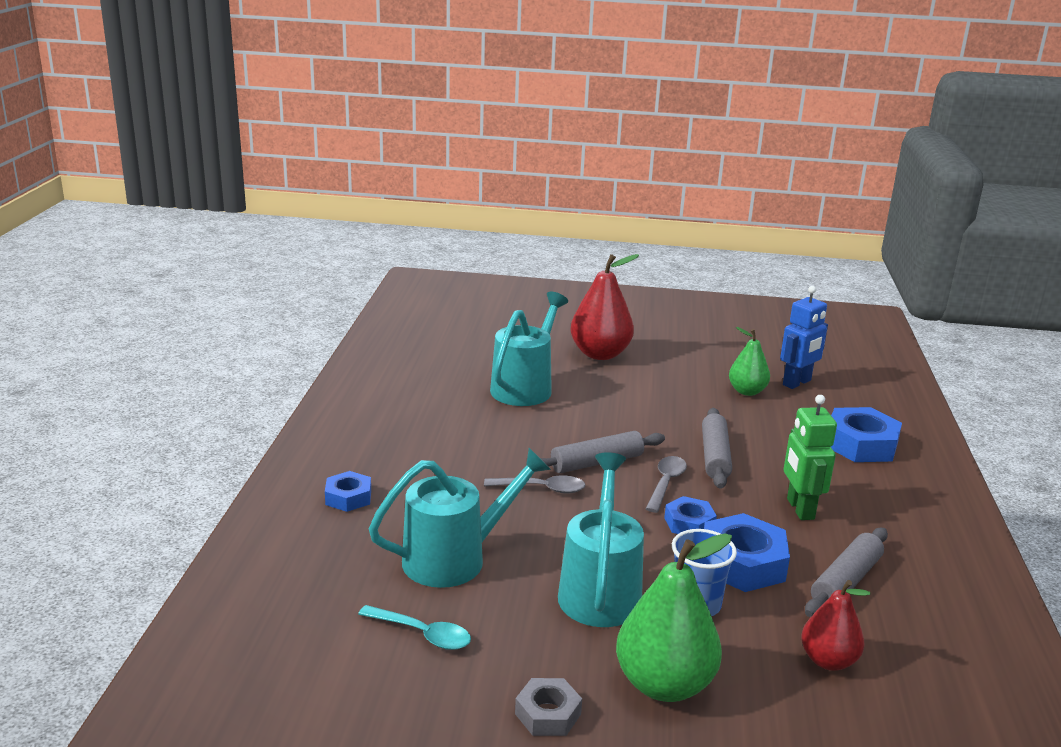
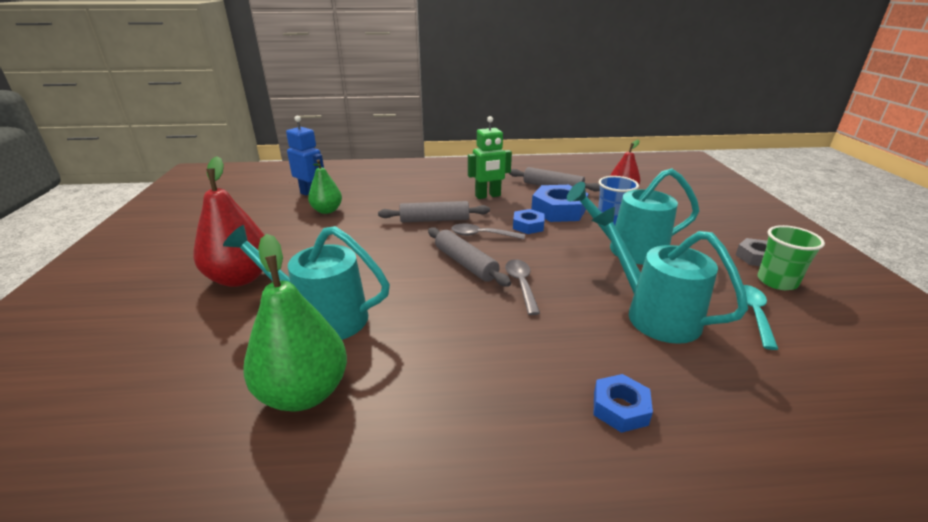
camera: 100 degrees left, 5 degrees up
(478, 697) = (777, 281): none -> green cup
(664, 684) = (689, 227): green pear -> green pear (304, 393)
(860, 444) = (400, 180): blue nut -> none

